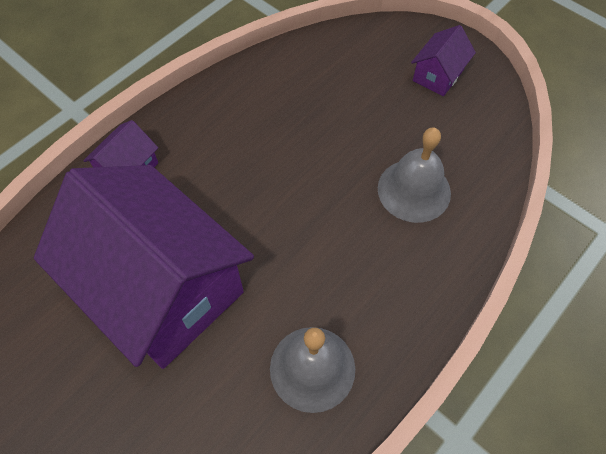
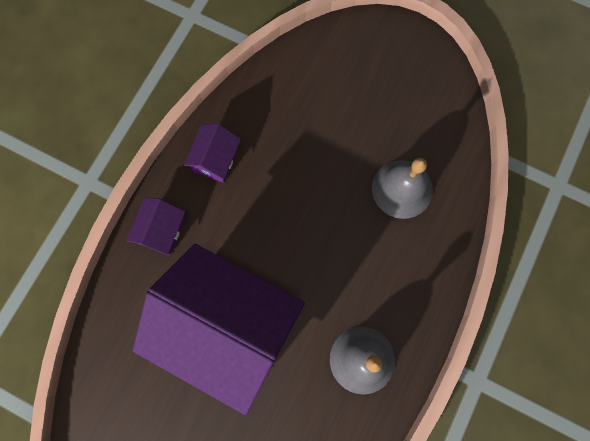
camera: 15 degrees left, 15 degrees up
(438, 75) = (396, 70): purple house -> purple house (216, 160)

